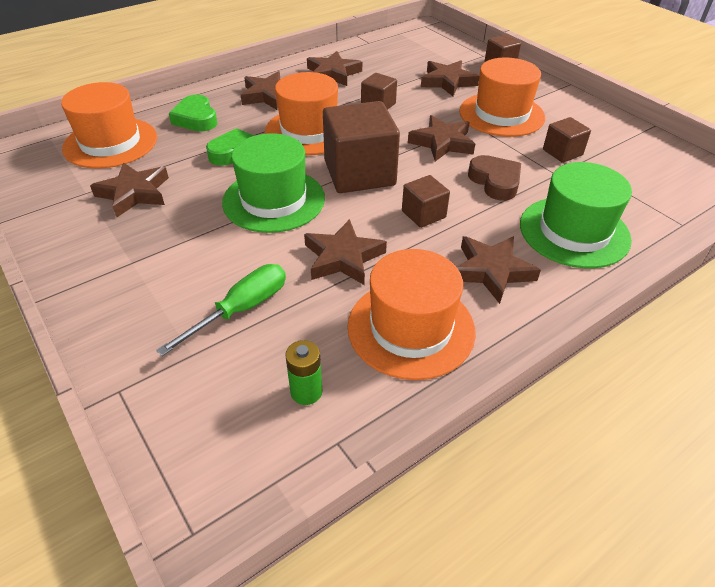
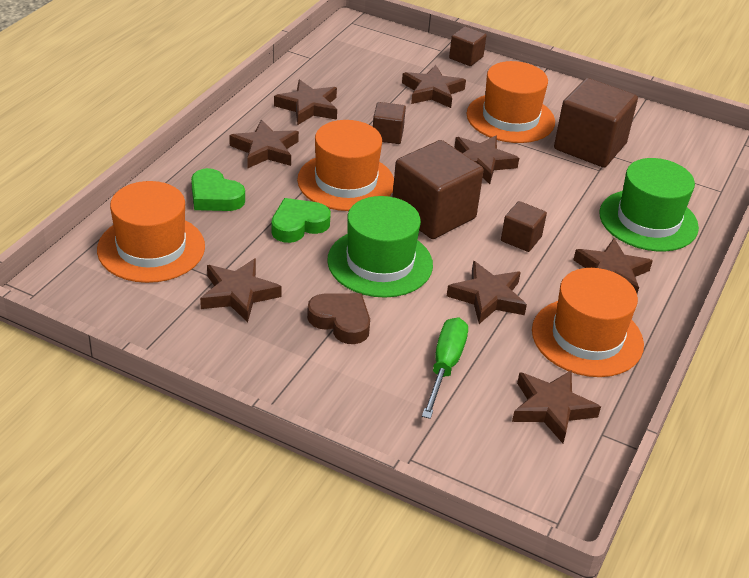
camera: 30 degrees left, 5 degrees down
(306, 392) = (551, 409): green battery -> brown star
(495, 182) = (556, 191): brown heart -> brown heart (341, 321)
(562, 152) = (590, 146): brown cube -> brown cube, size x1.99

